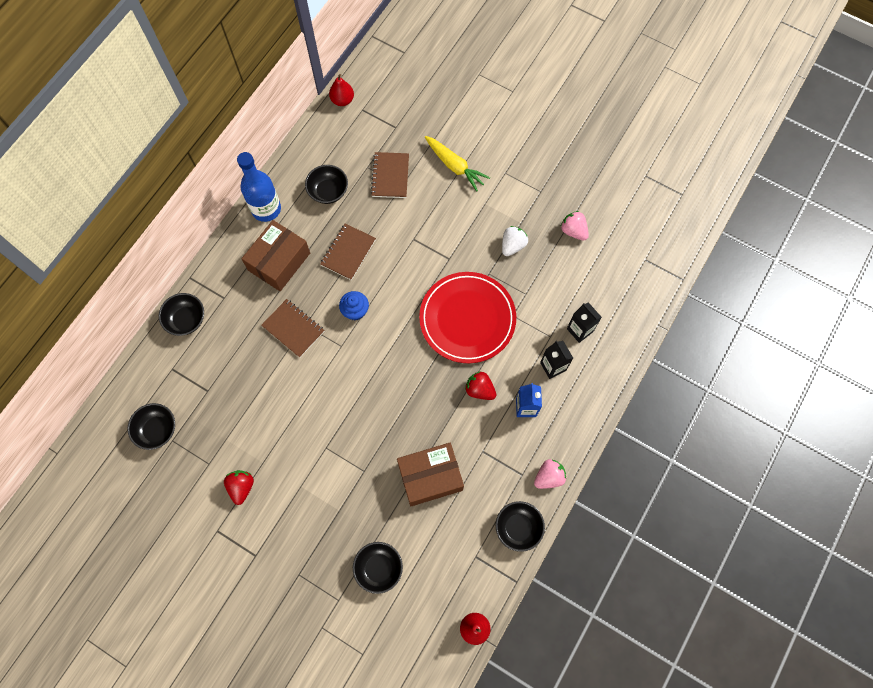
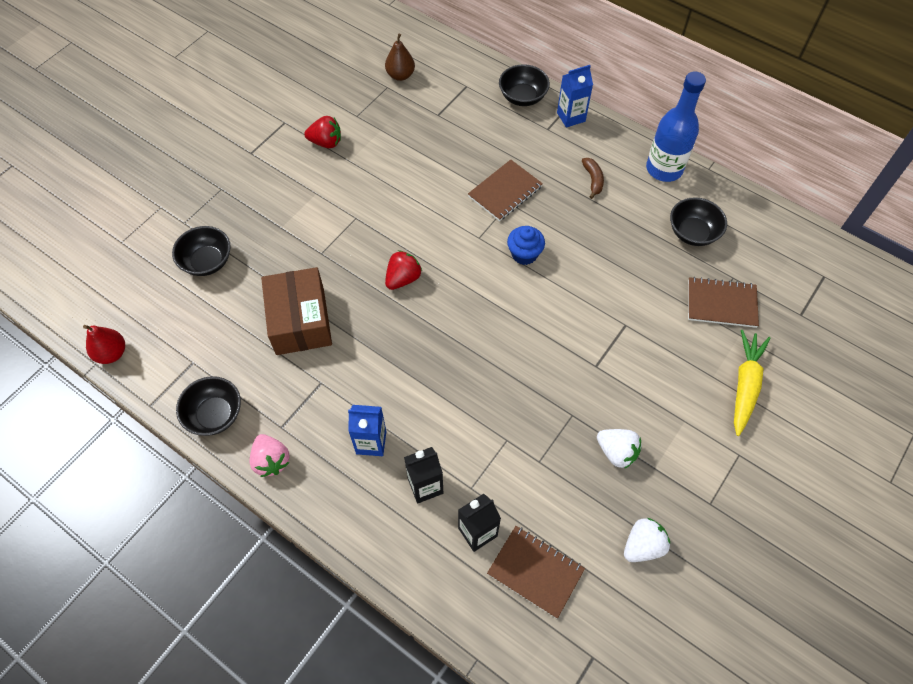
camera: 95 degrees right, 10 degrees down
(157, 430) = (400, 75): black bowl -> brown pear
(210, 279) = (571, 117): none -> blue carton
(279, 261) = (593, 180): brown box -> brown banana
(342, 100) = (836, 254): red pear -> none
(348, 252) = (605, 250): brown notebook -> brown notebook (535, 572)
(454, 166) = (745, 385): yellow carrot -> yellow carrot turned 150 degrees clockwise
(467, 319) = (505, 381): red plate -> none
(480, 390) = (403, 387): red strawberry -> red strawberry (403, 278)
(573, 231) = (642, 545): pink strawberry -> white strawberry

